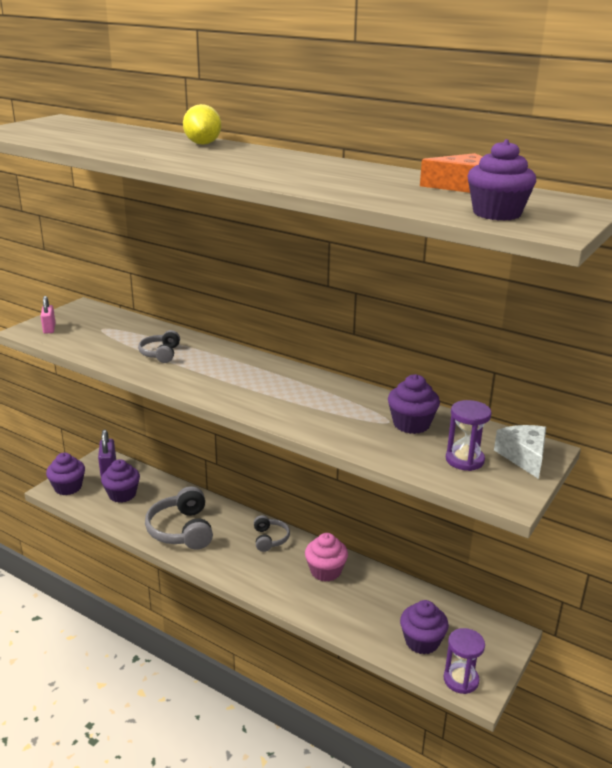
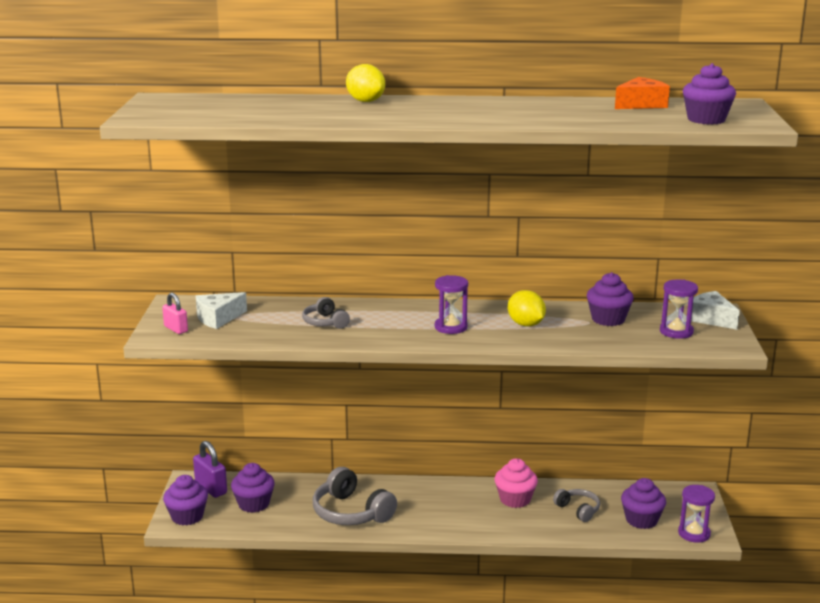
camera: 30 degrees left, 5 degrees down
(91, 328) = (218, 318): none -> white cheese
(253, 388) = (450, 327): none -> purple hourglass
(270, 539) = (440, 492): grey headphones -> grey headphones (578, 510)
(323, 406) = (525, 324): none -> yellow lemon

